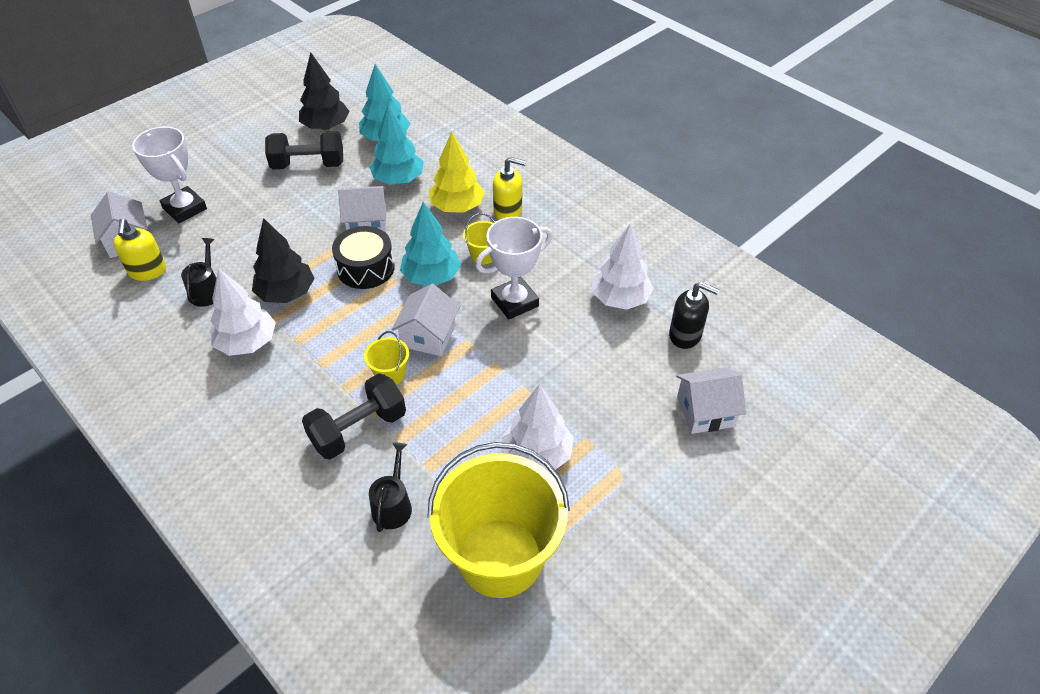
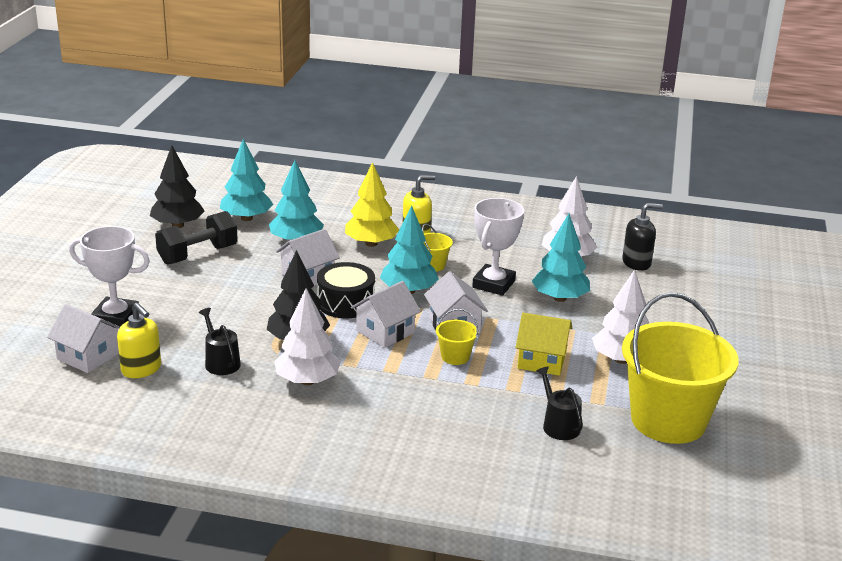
camera: 35 degrees left, 20 degrees down
(358, 429) = (474, 396): black dumbbell -> none
(461, 417) = (542, 360): none -> yellow house
(558, 347) = (559, 298): none -> turquoise tree
(705, 411) = (700, 297): white house -> white house (385, 332)

